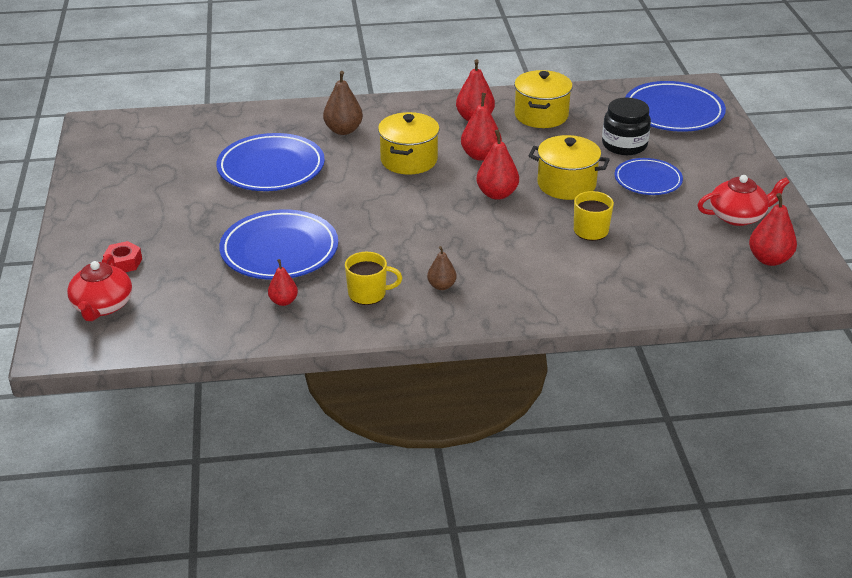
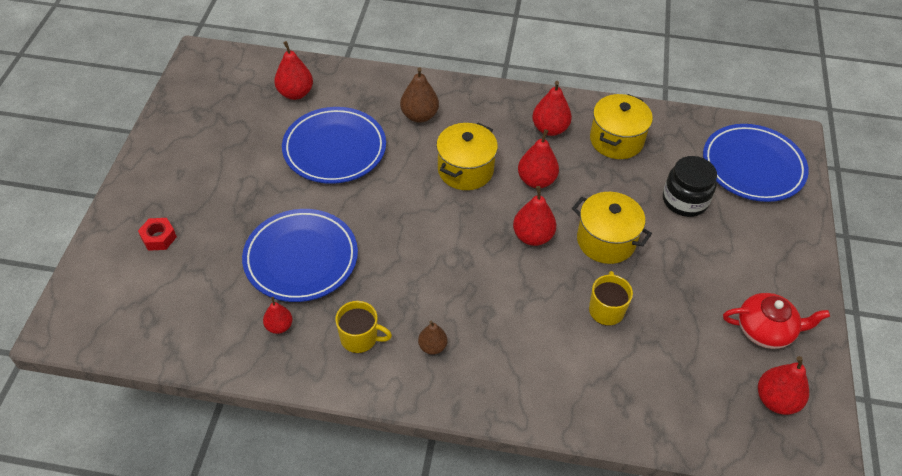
camera: 15 degrees right, 15 degrees up
(102, 306) = (119, 288): red teapot -> none
(209, 135) = (295, 93): none -> red pear
(648, 180) = (690, 255): blue plate -> none

